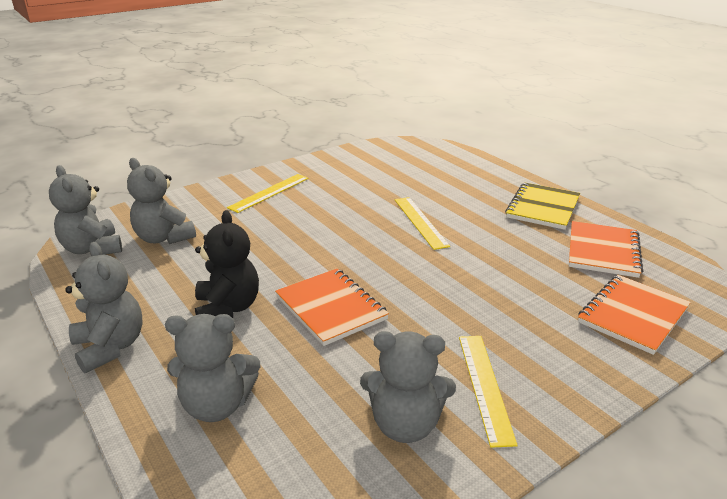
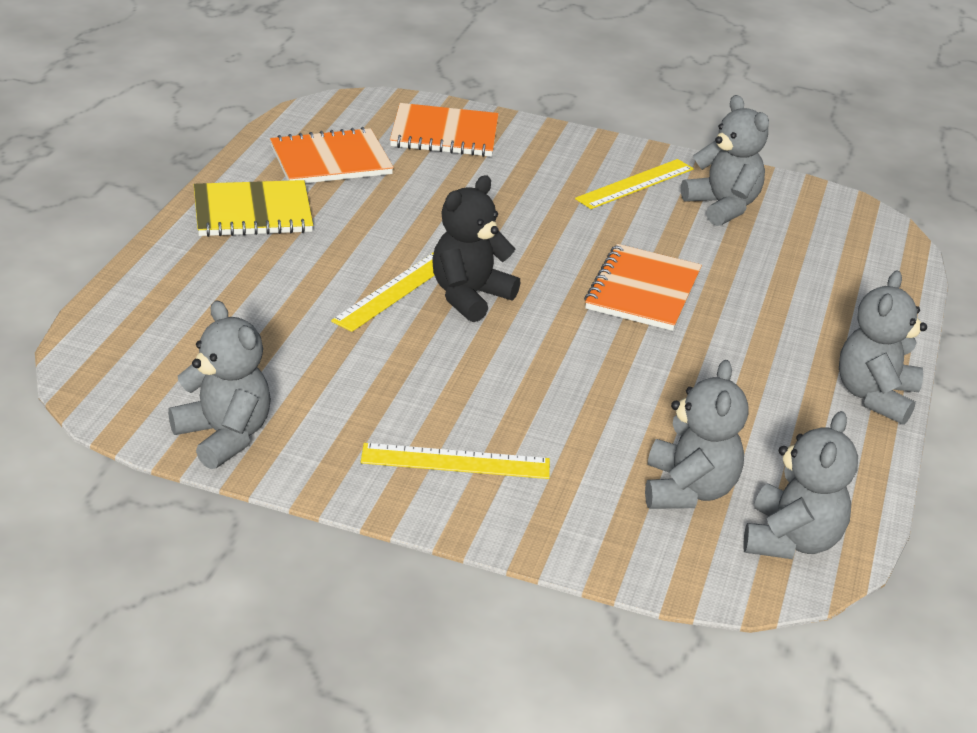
camera: 130 degrees left, 5 degrees up
(217, 405) = (832, 297): grey teddy bear -> grey teddy bear (224, 436)
(227, 308) = (730, 355): black teddy bear -> black teddy bear (469, 296)

